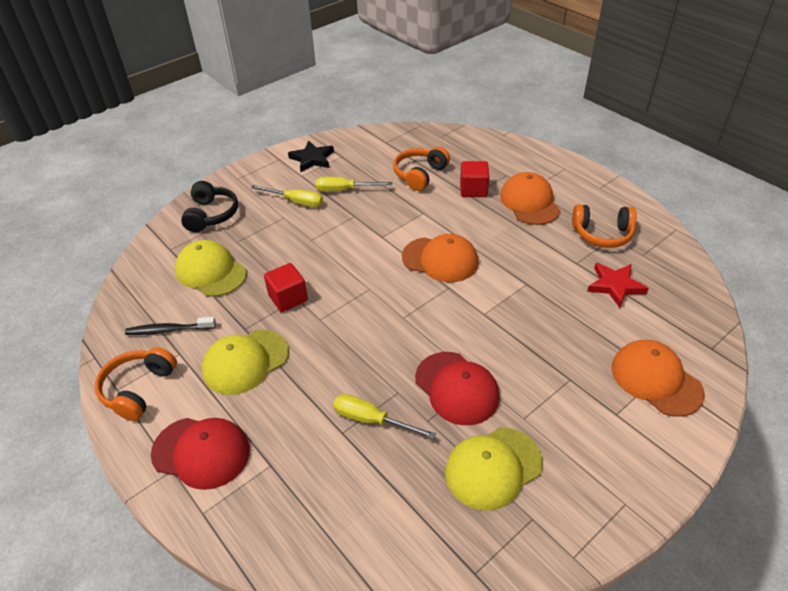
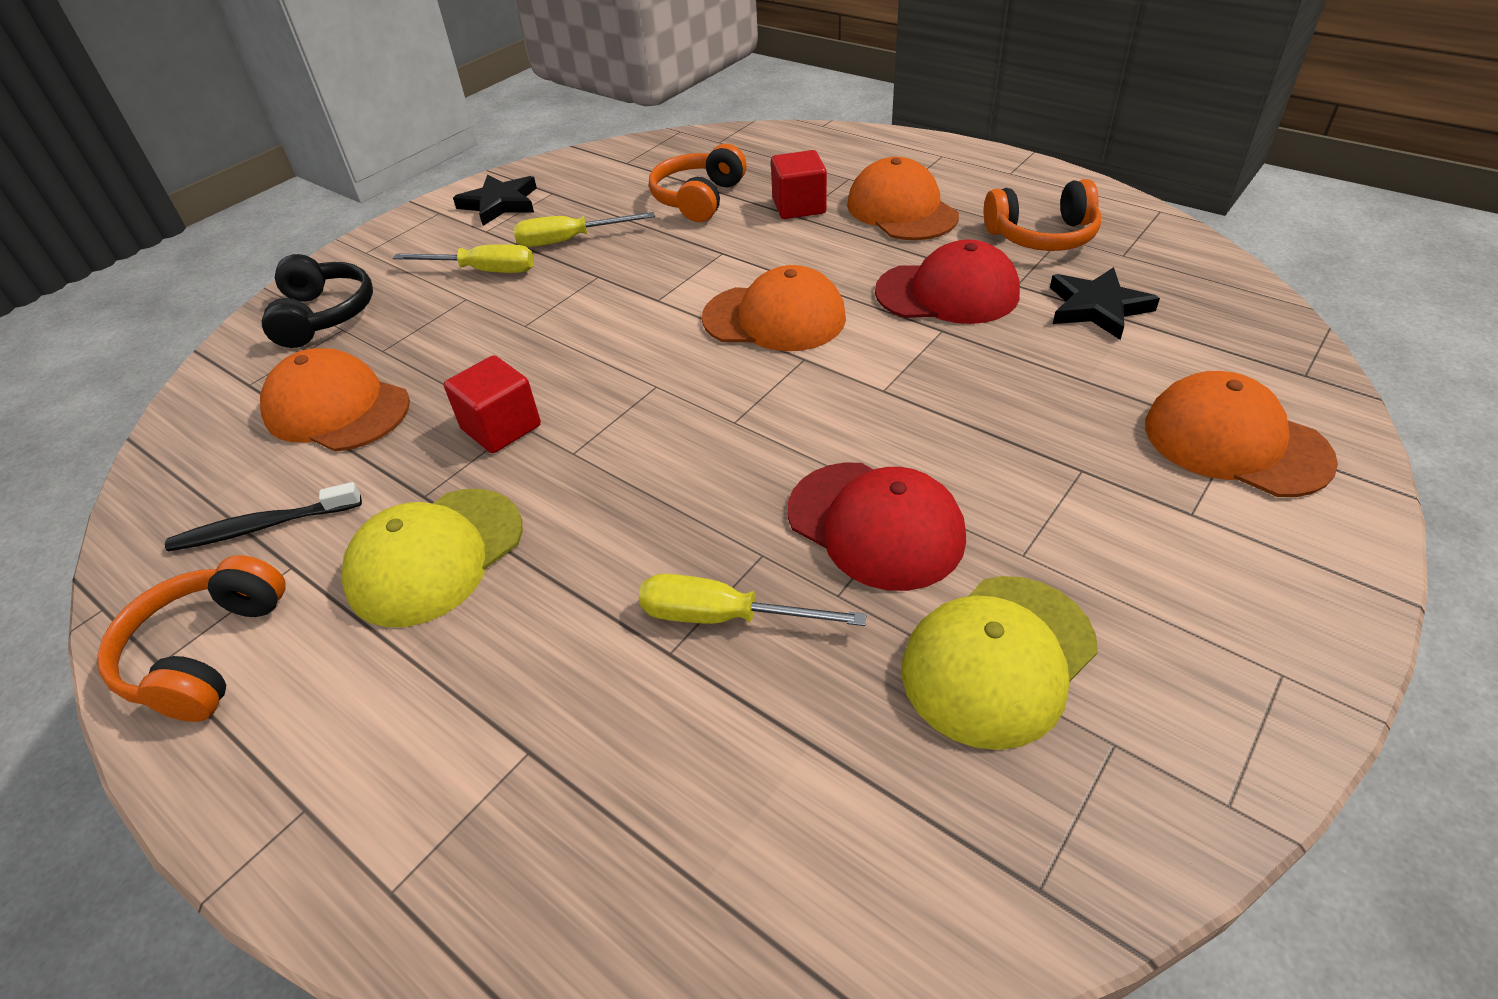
camera: 10 degrees left, 0 degrees up
(201, 452) = (367, 756): red cap -> red cap (948, 293)
(210, 271) = (337, 408): yellow cap -> orange cap
(615, 286) = (1097, 308): red star -> black star

